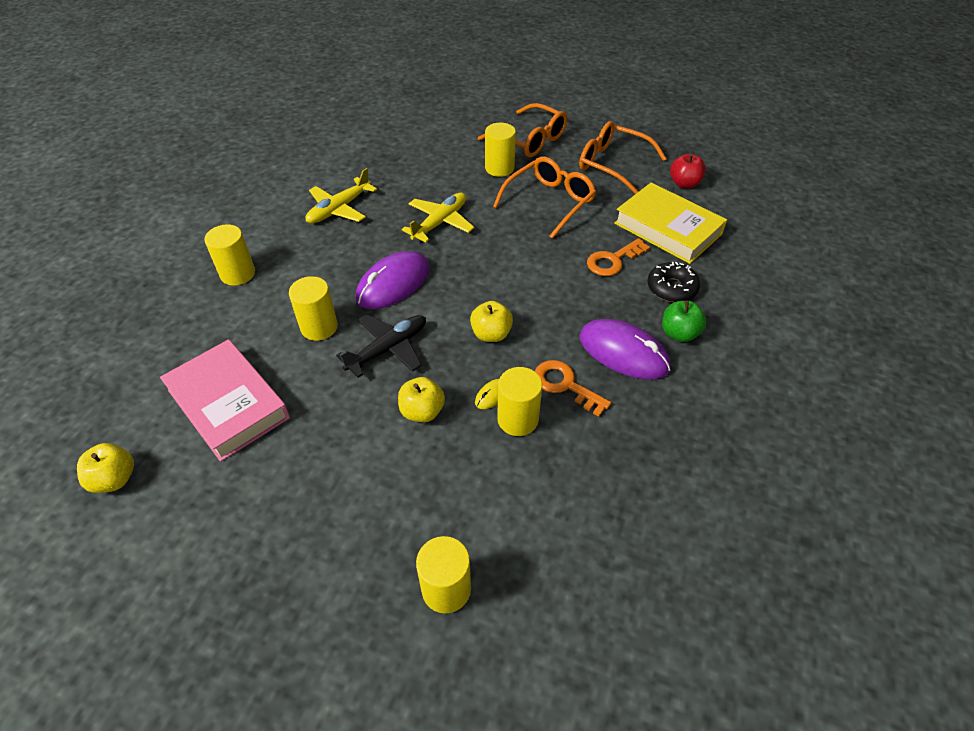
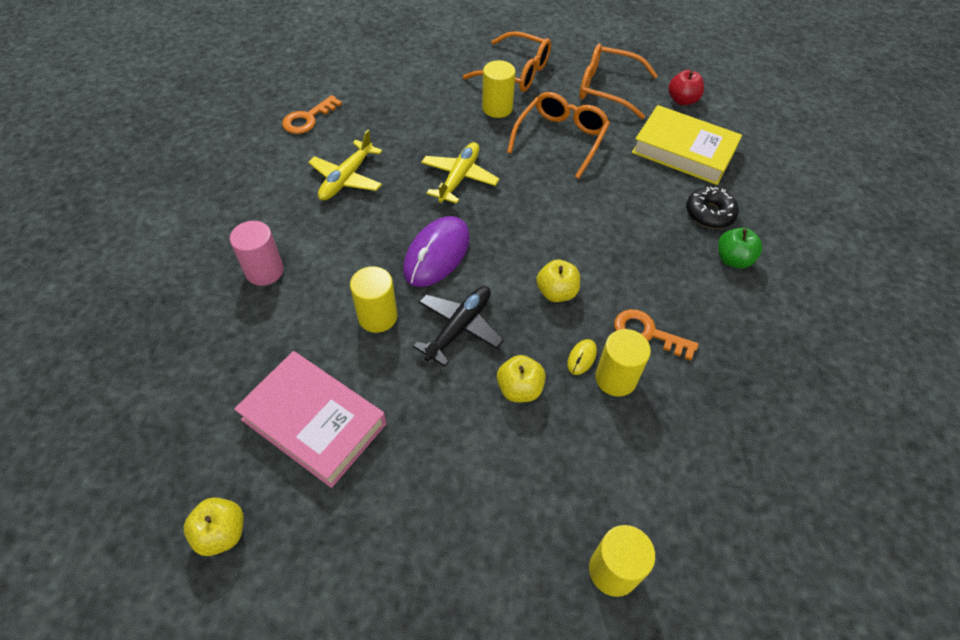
camera: 15 degrees left, 5 degrees up
(238, 274) = (264, 271): yellow cylinder -> pink cylinder
(613, 260) = (645, 193): orange key -> orange key (308, 119)
(623, 352) = (689, 289): purple mouse -> none

